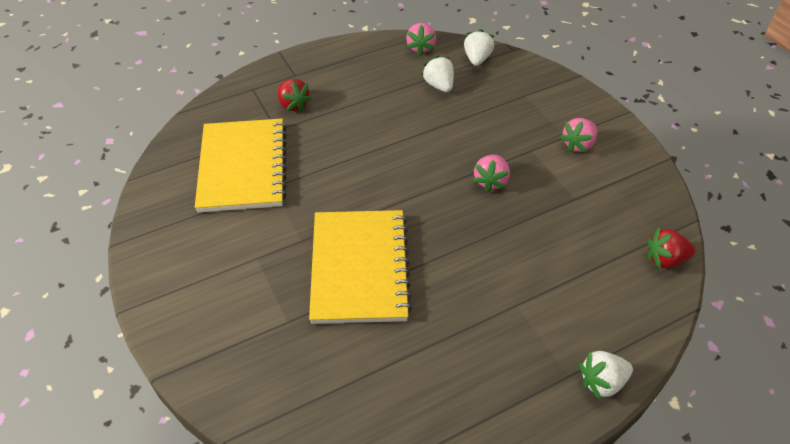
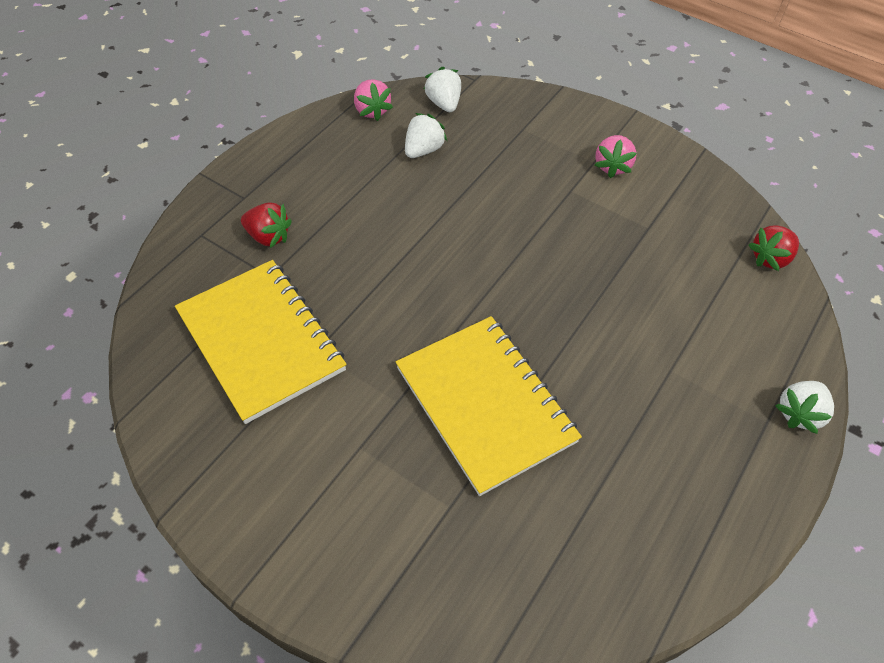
camera: 30 degrees left, 5 degrees up
(439, 85) = (423, 150): white strawberry -> white strawberry turned 90 degrees clockwise
(490, 181) = (554, 242): pink strawberry -> none

